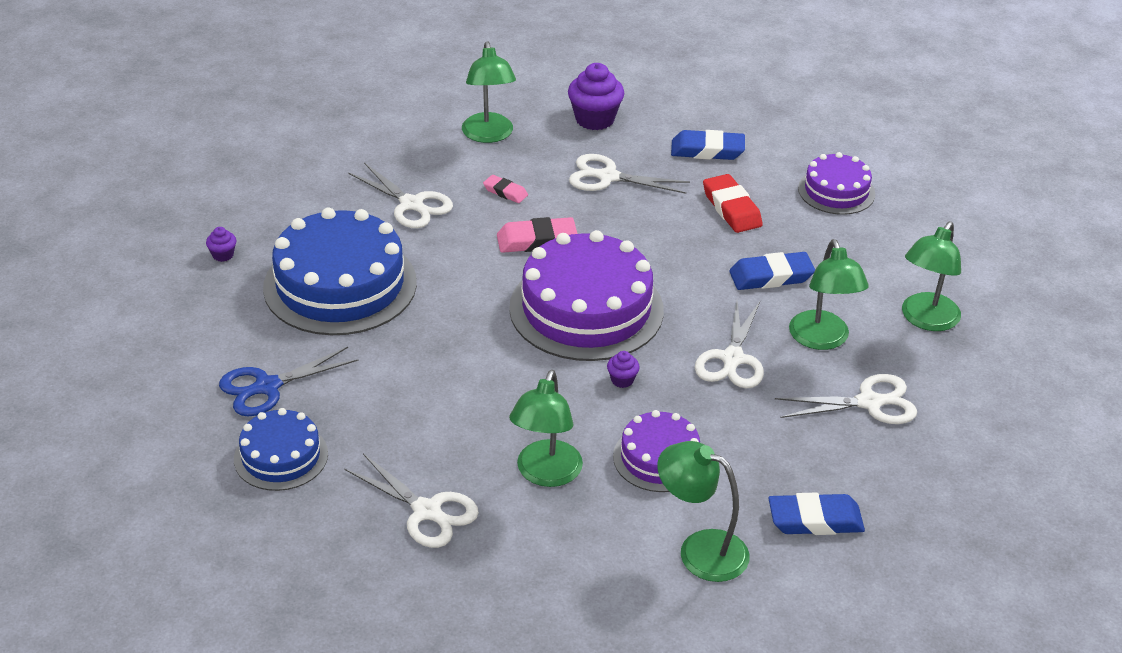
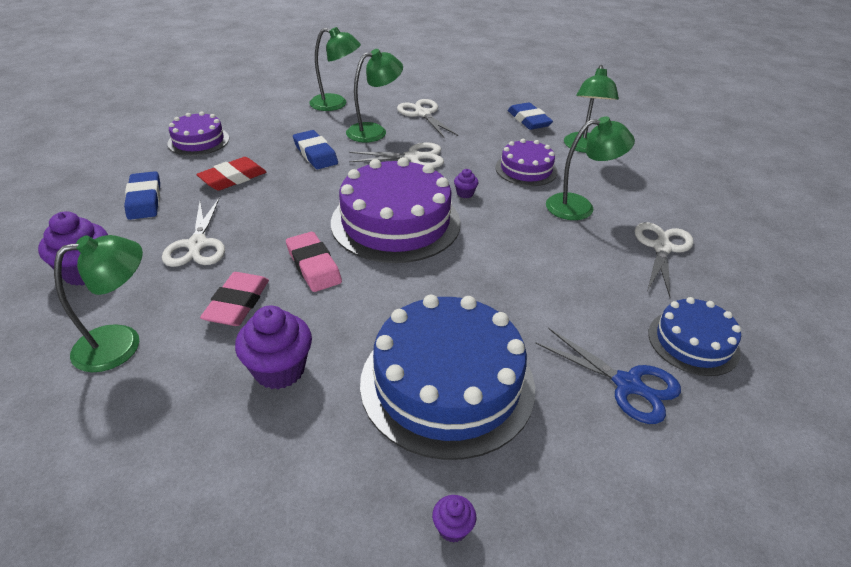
camera: 110 degrees left, 0 degrees up
(411, 204) = (279, 370): white scissors -> purple cupcake
(505, 192) = (237, 303): pink eraser -> pink eraser, size x1.72

